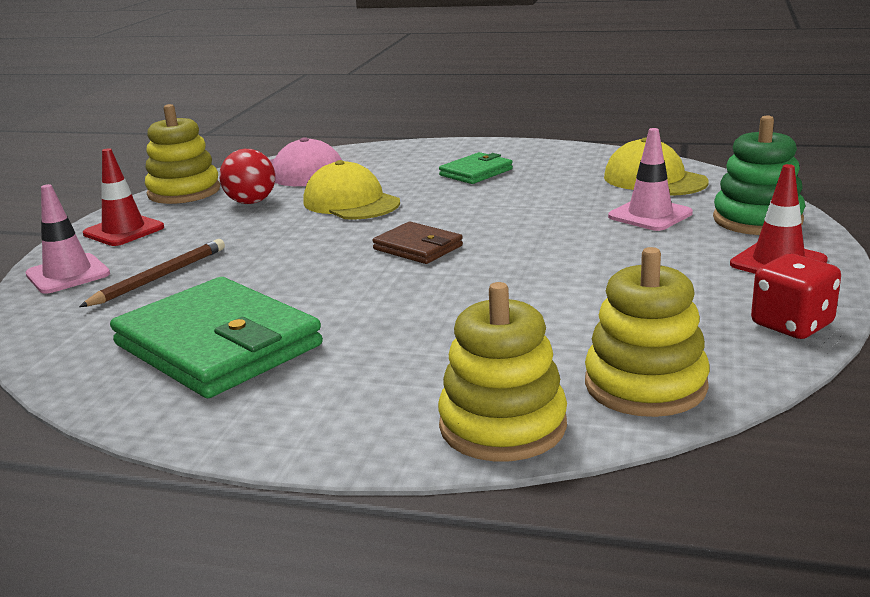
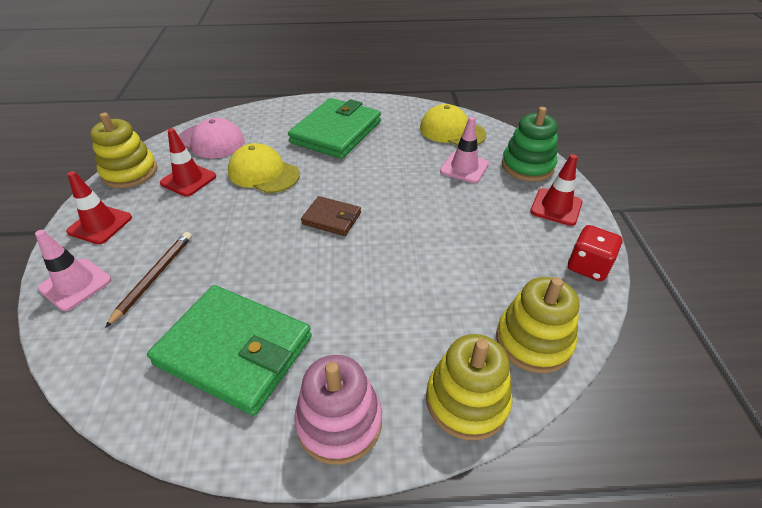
camera: 20 degrees left, 20 degrees up
(251, 202) = (188, 180): red ball -> red traffic cone
(311, 419) = (339, 422): none -> pink stacking toy
(476, 172) = (336, 132): green wallet -> green wallet, size x1.98

